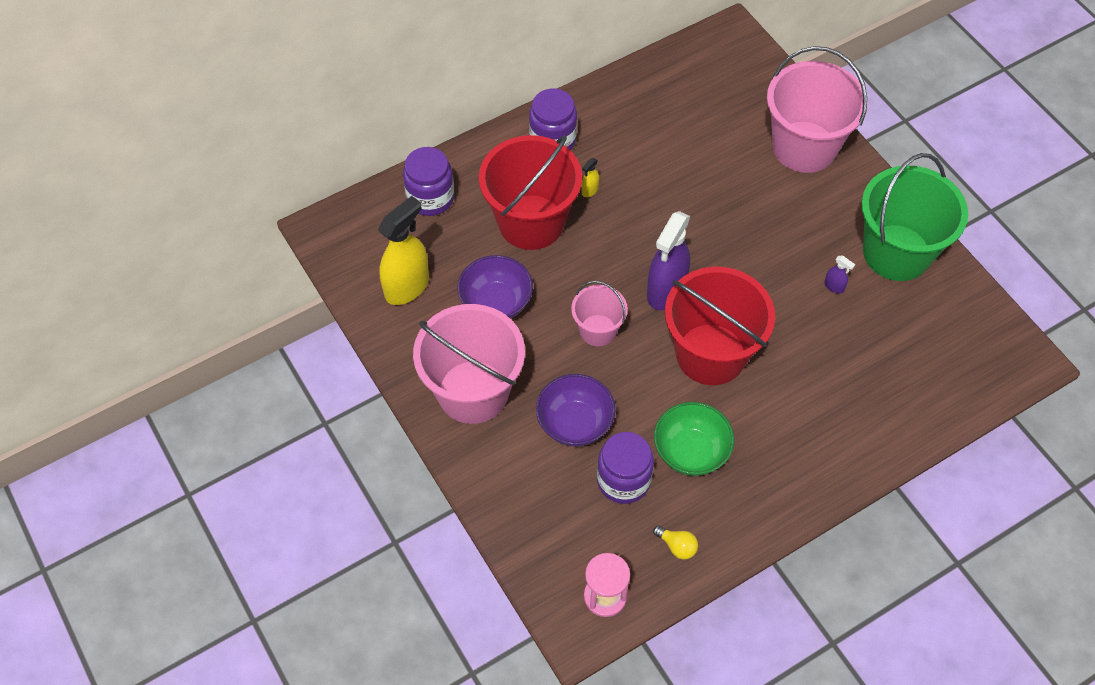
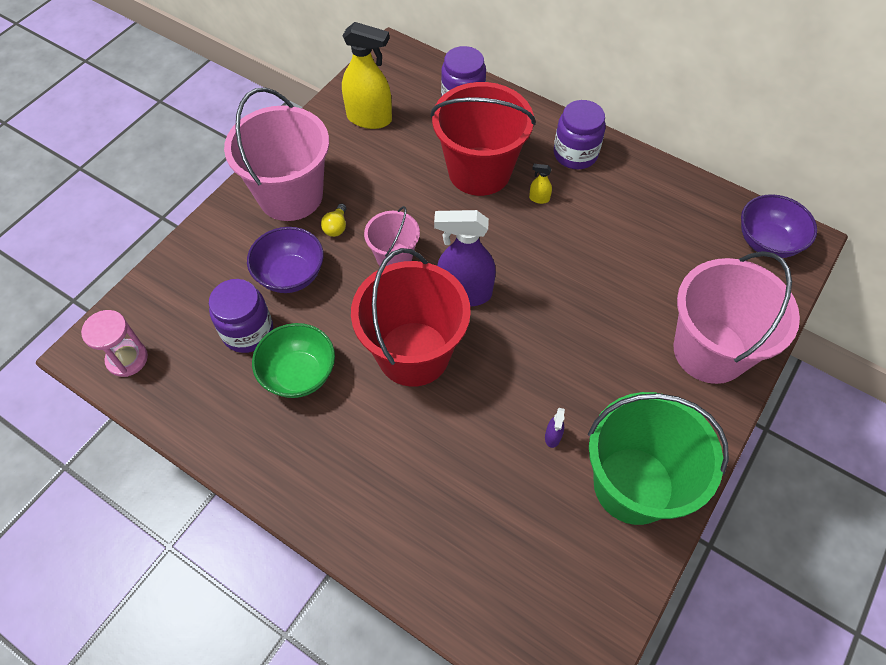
camera: 65 degrees right, 0 degrees up
(496, 303) = (384, 178): purple bowl -> purple bowl (767, 242)
(677, 546) = (195, 397): yellow light bulb -> yellow light bulb (336, 227)

